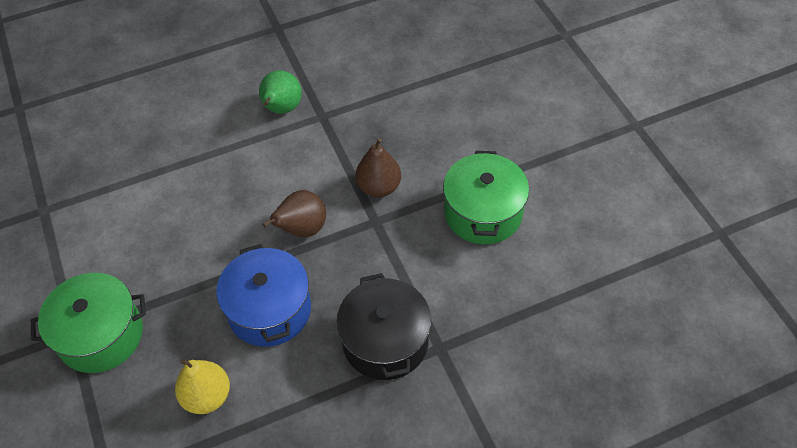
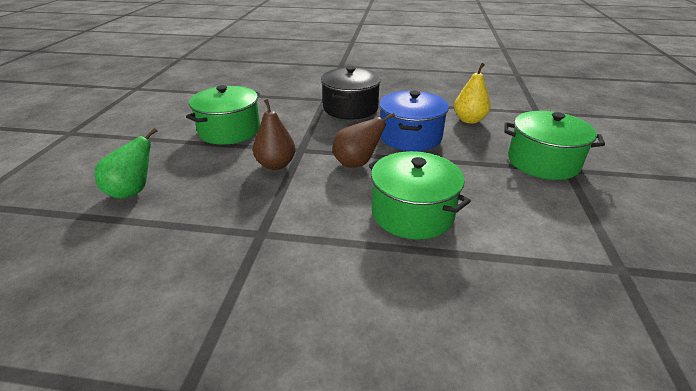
camera: 150 degrees left, 20 degrees down
(216, 190) = (412, 213): none -> green pot
(281, 109) = (293, 260): green pear -> green pear (133, 191)

